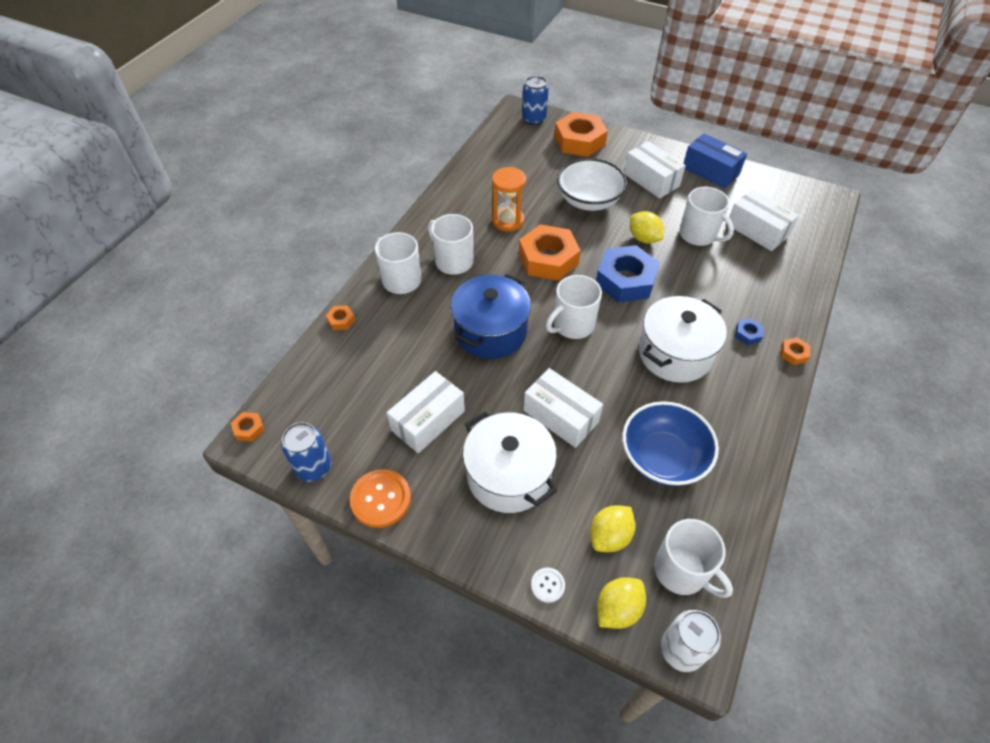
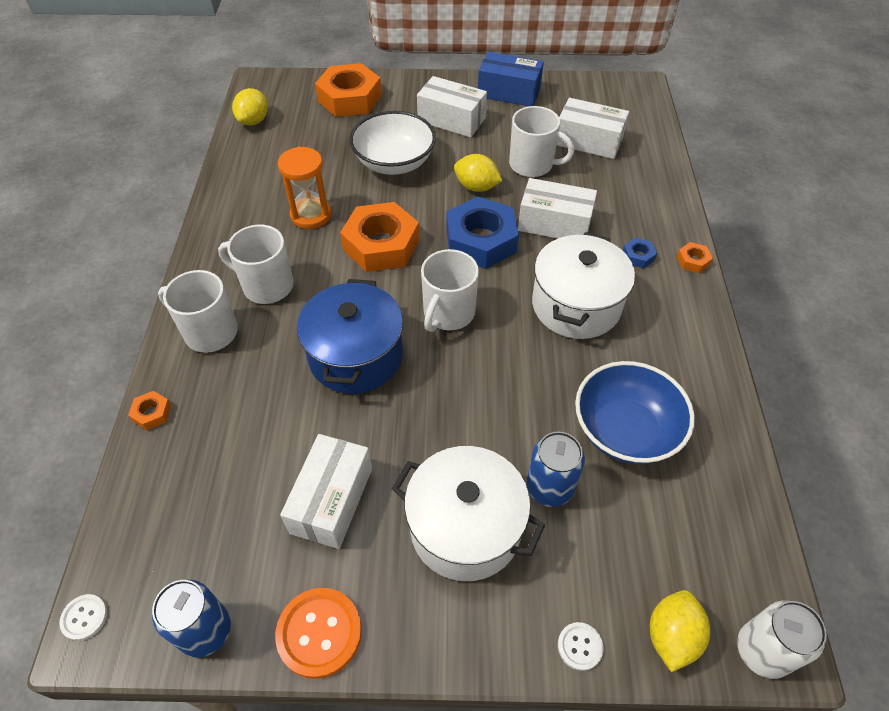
camera: 25 degrees left, 0 degrees up
(249, 429) = (84, 617): orange nut -> white button
(534, 119) = (284, 88): blue can -> blue can (549, 487)
(560, 416) = (489, 428): white box -> white box (554, 223)
(610, 536) = (617, 550): yellow lemon -> yellow lemon (254, 121)
(681, 571) = (713, 555): white mug -> none

